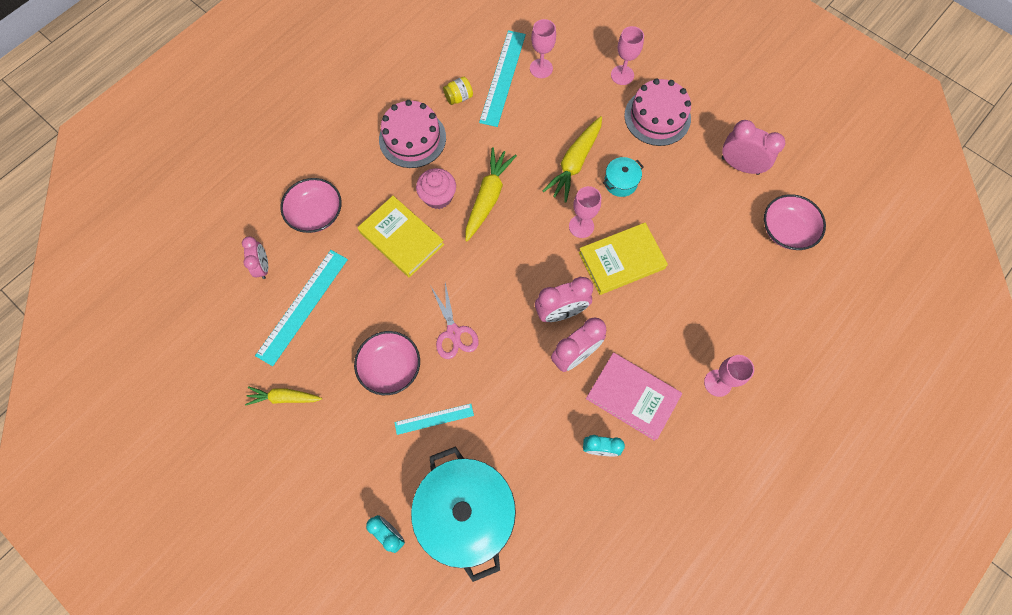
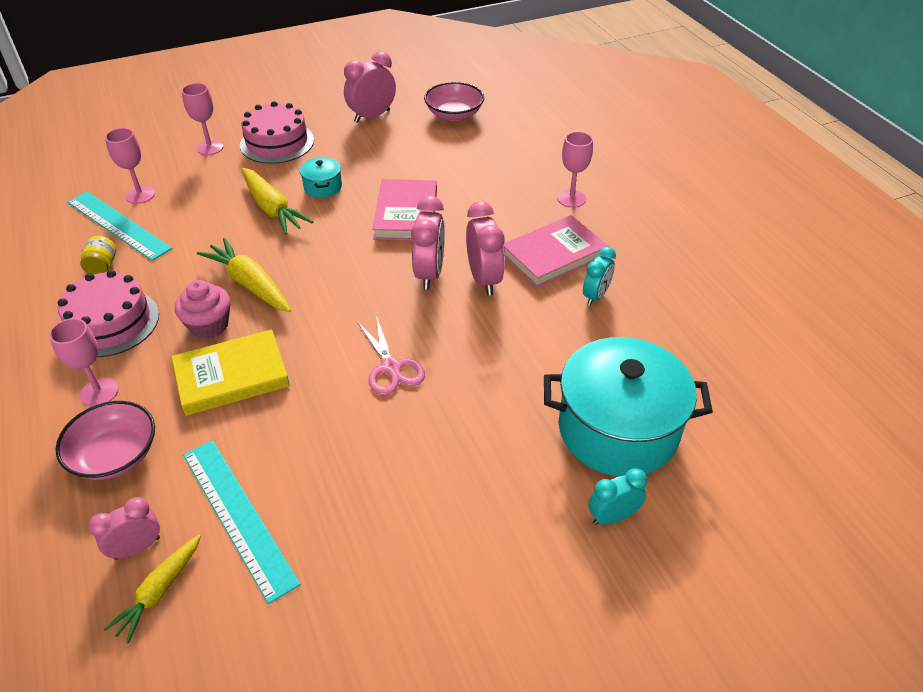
camera: 65 degrees left, 25 degrees down
(263, 266) = (137, 548): pink clock -> pink clock turned 45 degrees counterclockwise
(284, 397) = (358, 584): yellow carrot -> yellow carrot (159, 591)
(390, 367) = (394, 444): pink bowl -> none
(434, 418) = (487, 422): turquoise ruler -> none
(454, 332) = (391, 368): pink scissors -> pink scissors turned 60 degrees clockwise
(581, 226) = (346, 228): pink goblet -> pink goblet (99, 392)
(621, 260) = (406, 214): yellow book -> pink book

